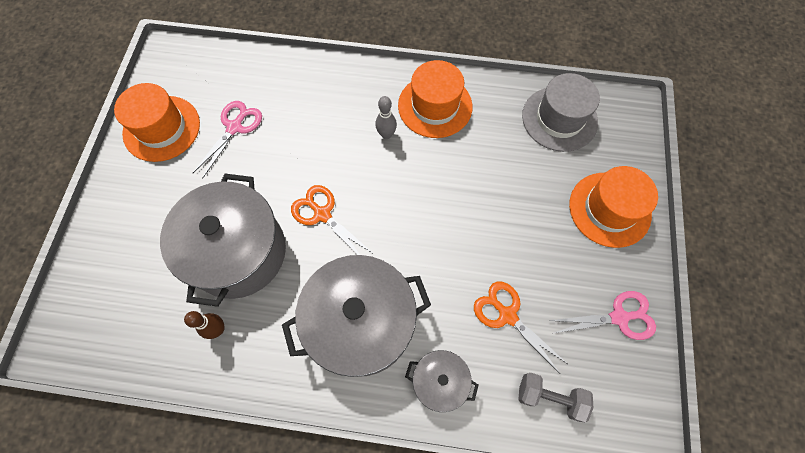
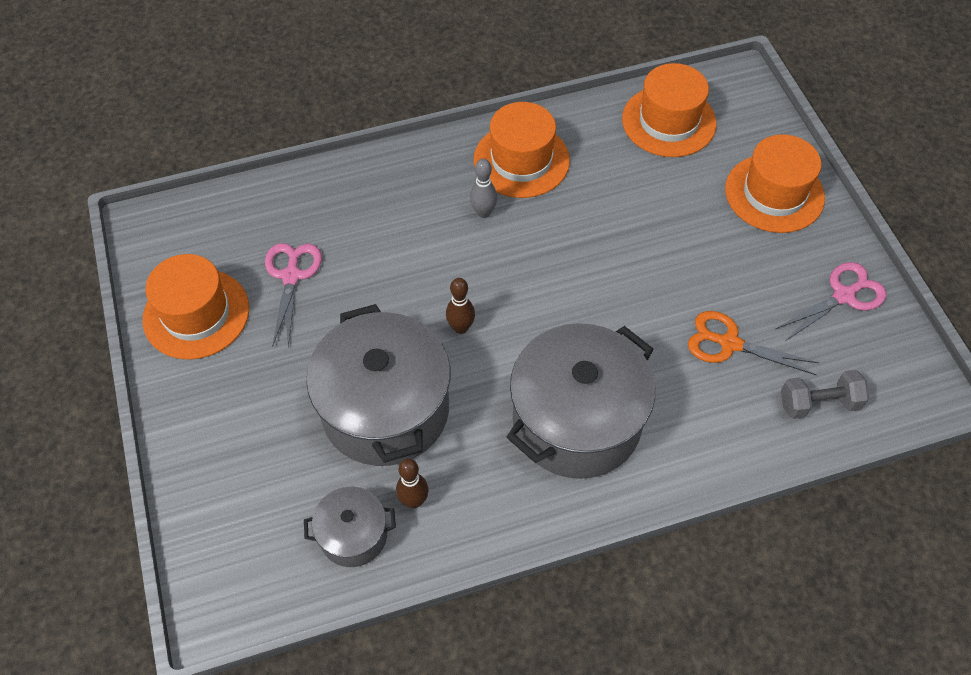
camera: 25 degrees left, 10 degrees down
(322, 214) = (461, 327): orange scissors -> brown bowling pin
(439, 382) = (697, 440): grey pot -> grey pot (353, 535)
(559, 119) = (668, 121): grey hat -> orange hat

